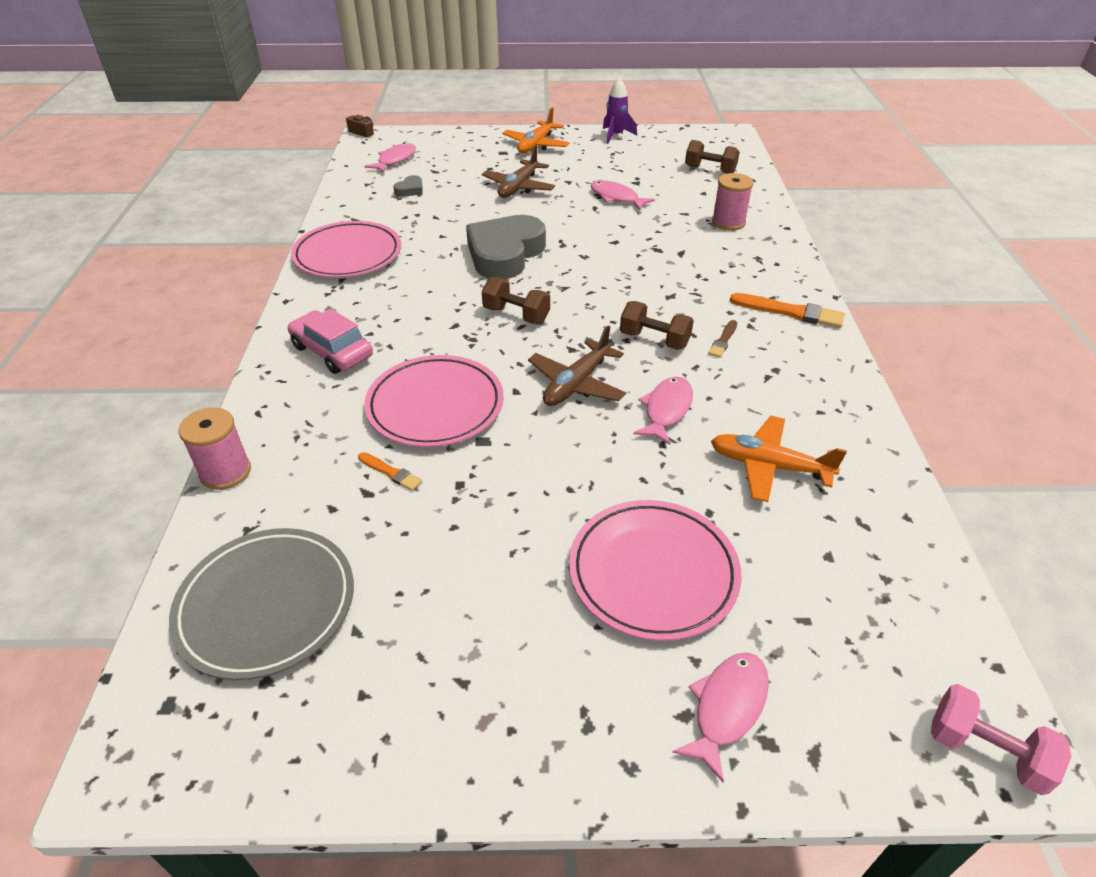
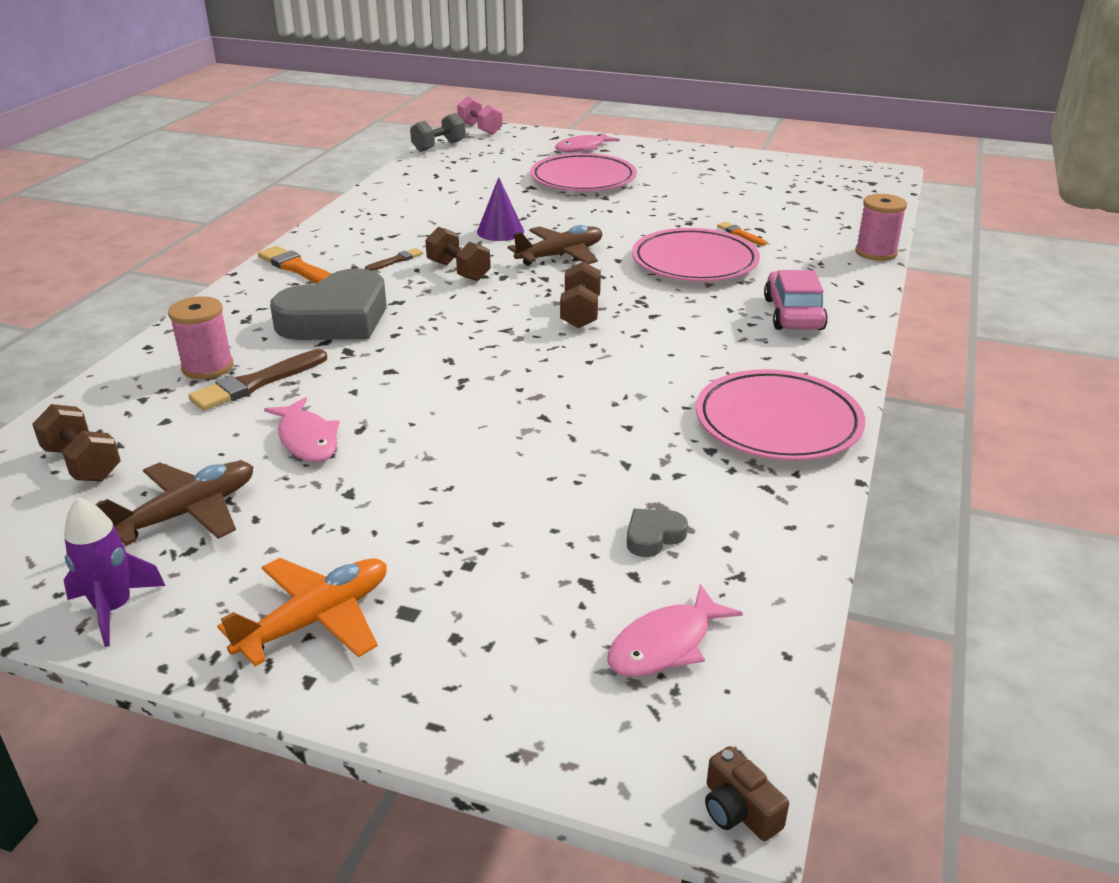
camera: 160 degrees left, 10 degrees down
(266, 605) = (825, 200): grey plate -> none
(332, 351) = (793, 314): pink car -> pink car turned 150 degrees counterclockwise
(505, 254) = (550, 381): grey heart -> grey heart (336, 318)
(516, 315) = (580, 313): brown dumbbell -> brown dumbbell turned 45 degrees clockwise
(518, 187) = (448, 497): brown plane -> brown plane (188, 513)
(666, 410) = (500, 231): pink fish -> purple cone
(685, 219) = (257, 383): none -> brown brush
(768, 466) = (460, 199): orange plane -> none
(965, 631) = (439, 146): none -> grey dumbbell

